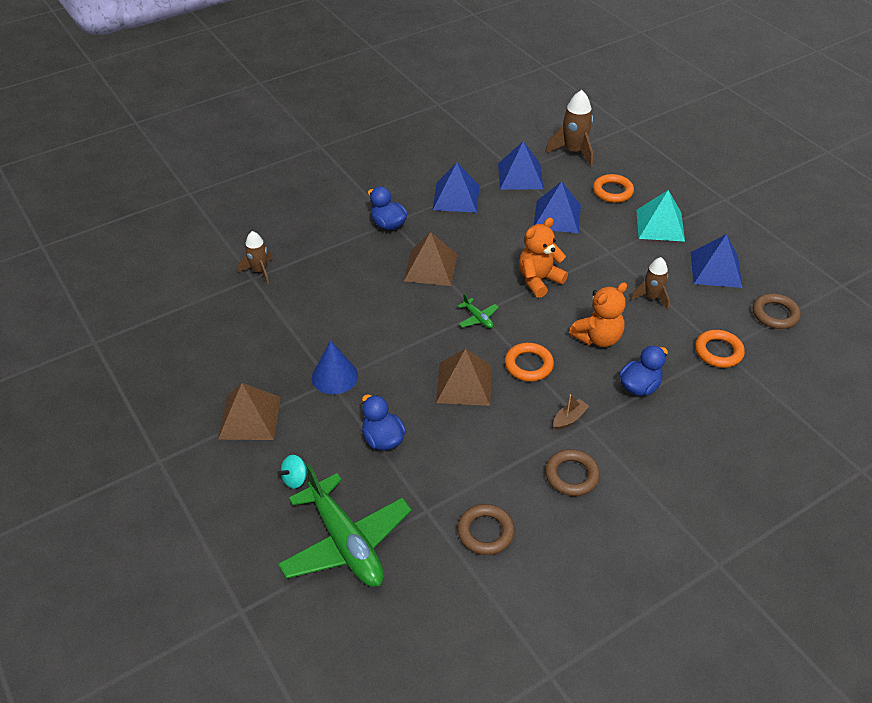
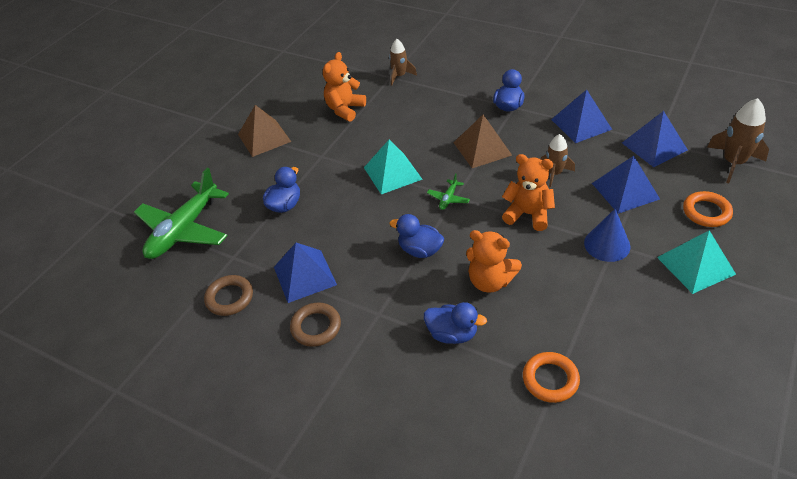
camera: 65 degrees right, 0 degrees up
(270, 334) = (345, 109): none -> orange teddy bear
(295, 479) = (224, 182): turquoise spinning top -> none
(334, 376) = (328, 155): blue cone -> blue cone (607, 244)
(408, 340) = (392, 173): none -> turquoise pyramid
(464, 384) = (370, 222): brown pyramid -> none
(528, 365) = (420, 250): orange ring -> blue duck
(569, 419) = (378, 300): brown boat -> none
(651, 297) = (580, 298): brown rocket -> brown rocket (554, 173)
(716, 269) = (674, 335): blue pyramid -> blue pyramid (304, 276)
(775, 314) = (654, 412): brown ring -> none

